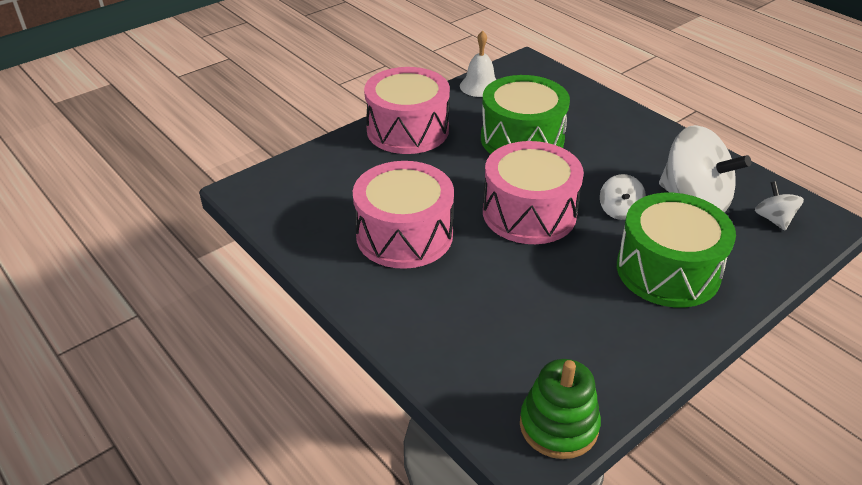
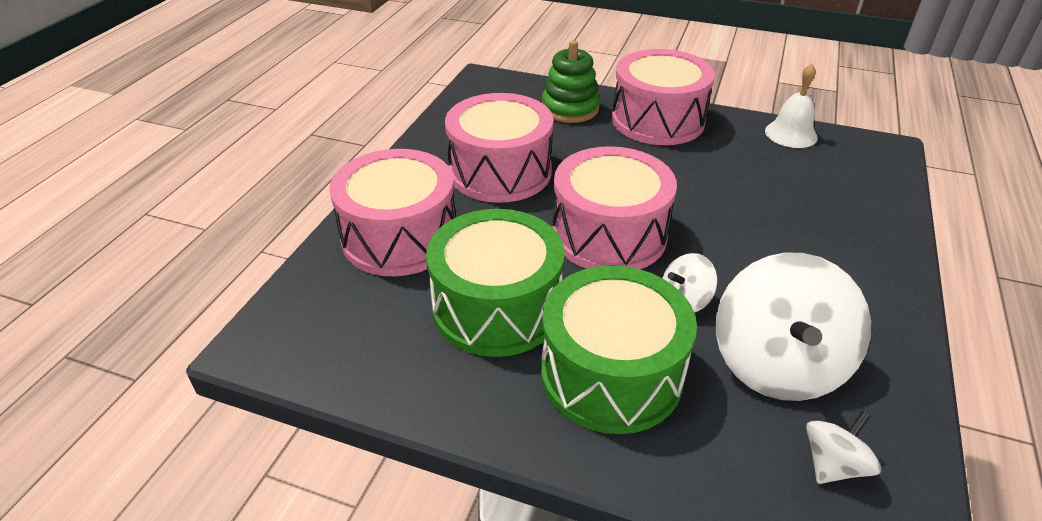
camera: 60 degrees right, 0 degrees up
(449, 324) = (400, 237): none -> pink drum
(522, 139) = (732, 190): green drum -> green drum (497, 307)
(558, 426) = (303, 351): green stacking toy -> green stacking toy (570, 108)

